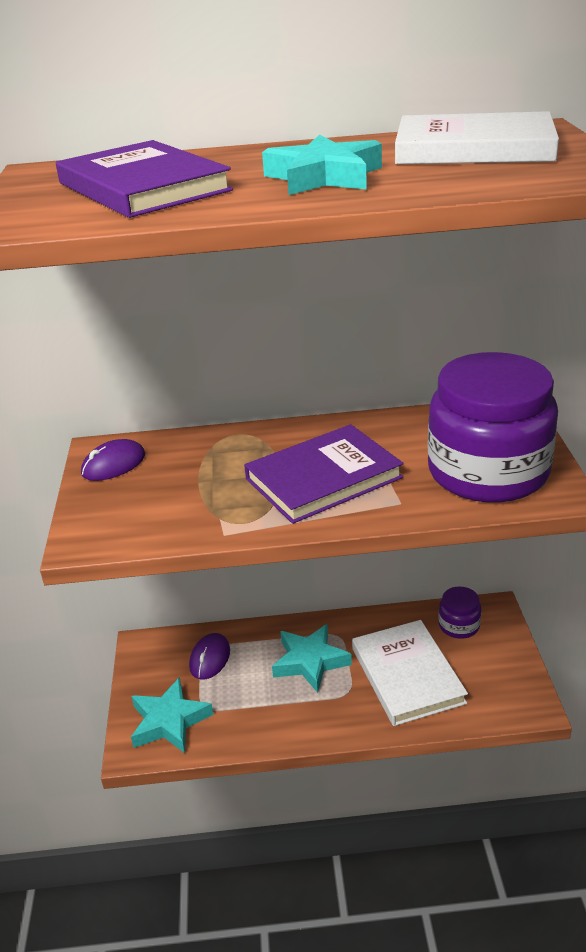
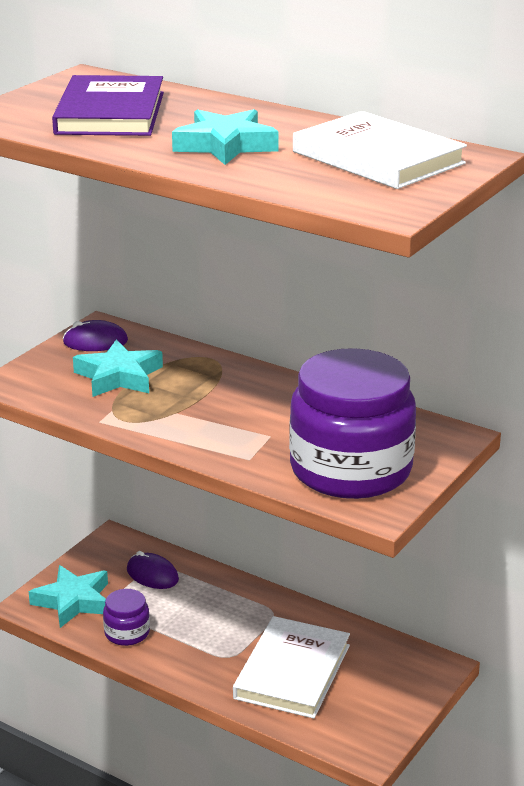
camera: 35 degrees right, 5 degrees down
(210, 658) = (152, 575): purple mouse -> purple mouse turned 75 degrees clockwise
(310, 661) = (227, 619): turquoise star -> turquoise star (119, 376)
(323, 478) = (222, 417): purple book -> none
(459, 625) = (388, 661): purple jar -> purple jar (127, 633)

